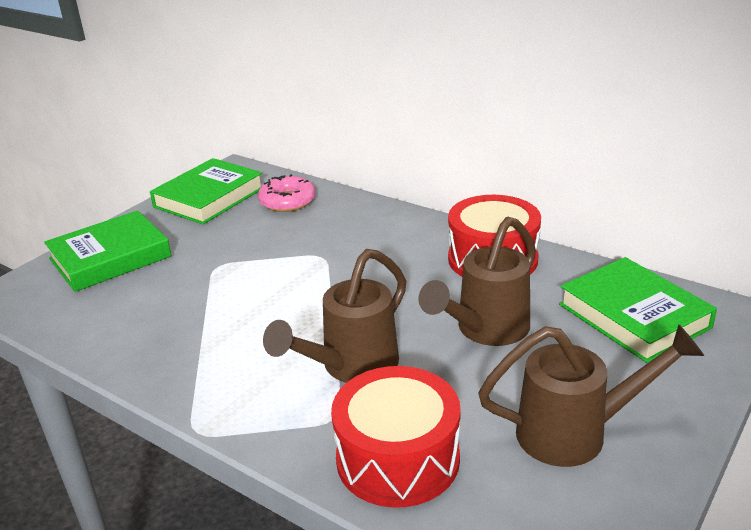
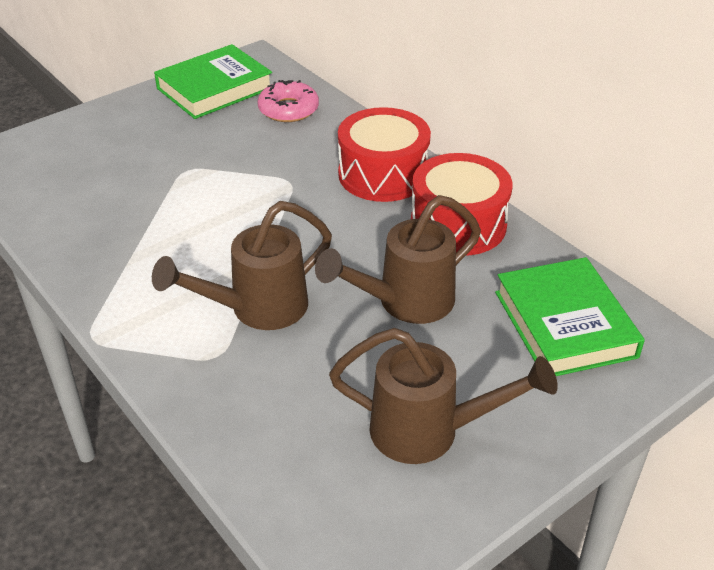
camera: 15 degrees right, 10 degrees up
(110, 257) = (94, 138): green book -> none
(397, 458) = (251, 411): red drum -> red drum (383, 174)

